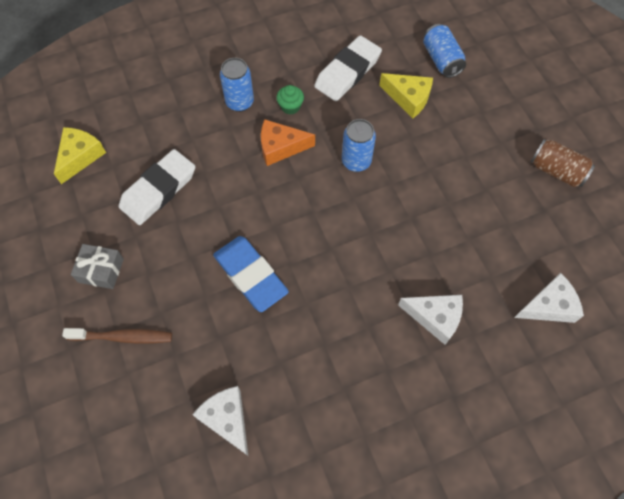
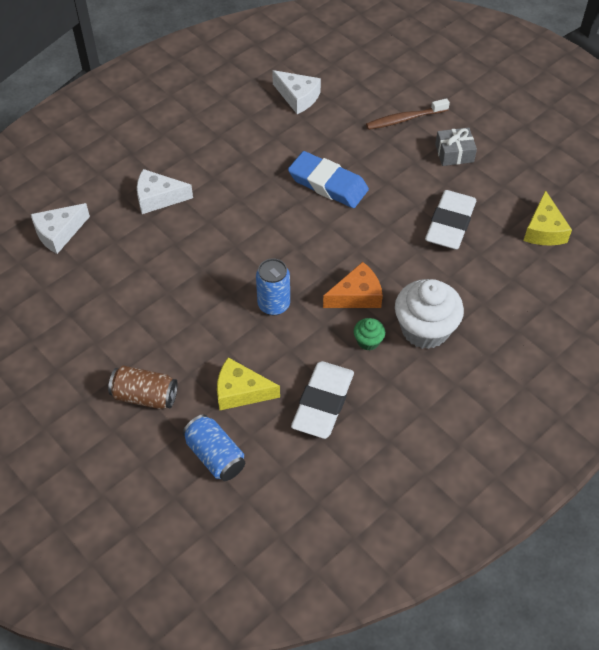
camera: 160 degrees right, 10 degrees down
(240, 102) = (425, 329): blue can -> white cupcake
(556, 171) = (59, 357): brown can -> brown can (145, 396)

